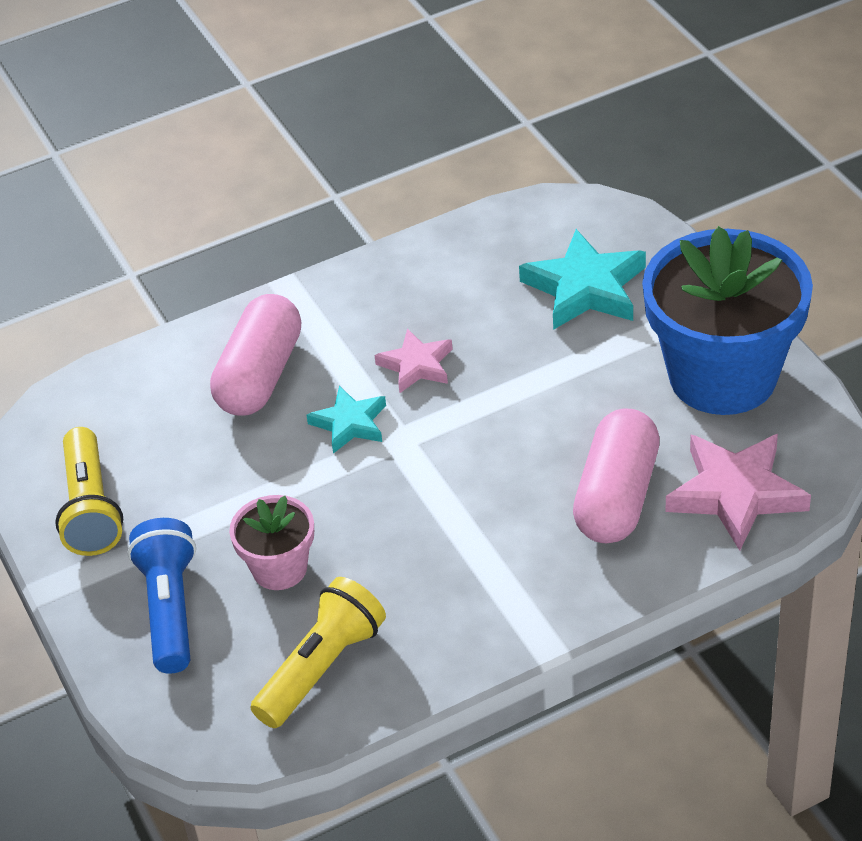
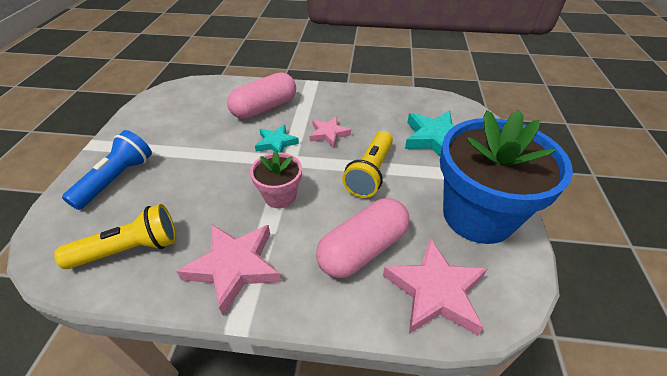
camera: 30 degrees right, 0 degrees up
(91, 508) = (148, 124): yellow flashlight -> yellow flashlight (370, 173)
(279, 568) = (176, 188): pink flower pot -> pink flower pot (280, 196)
(481, 605) = (234, 267): none -> pink star

